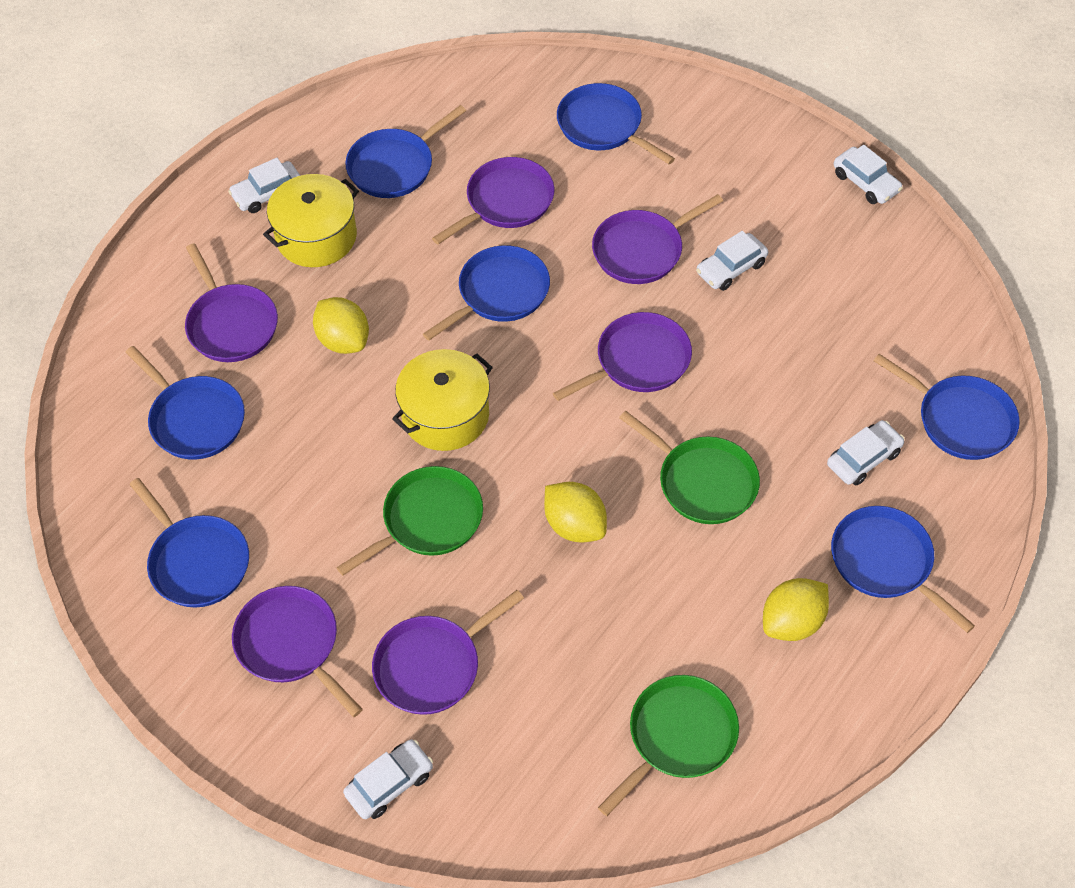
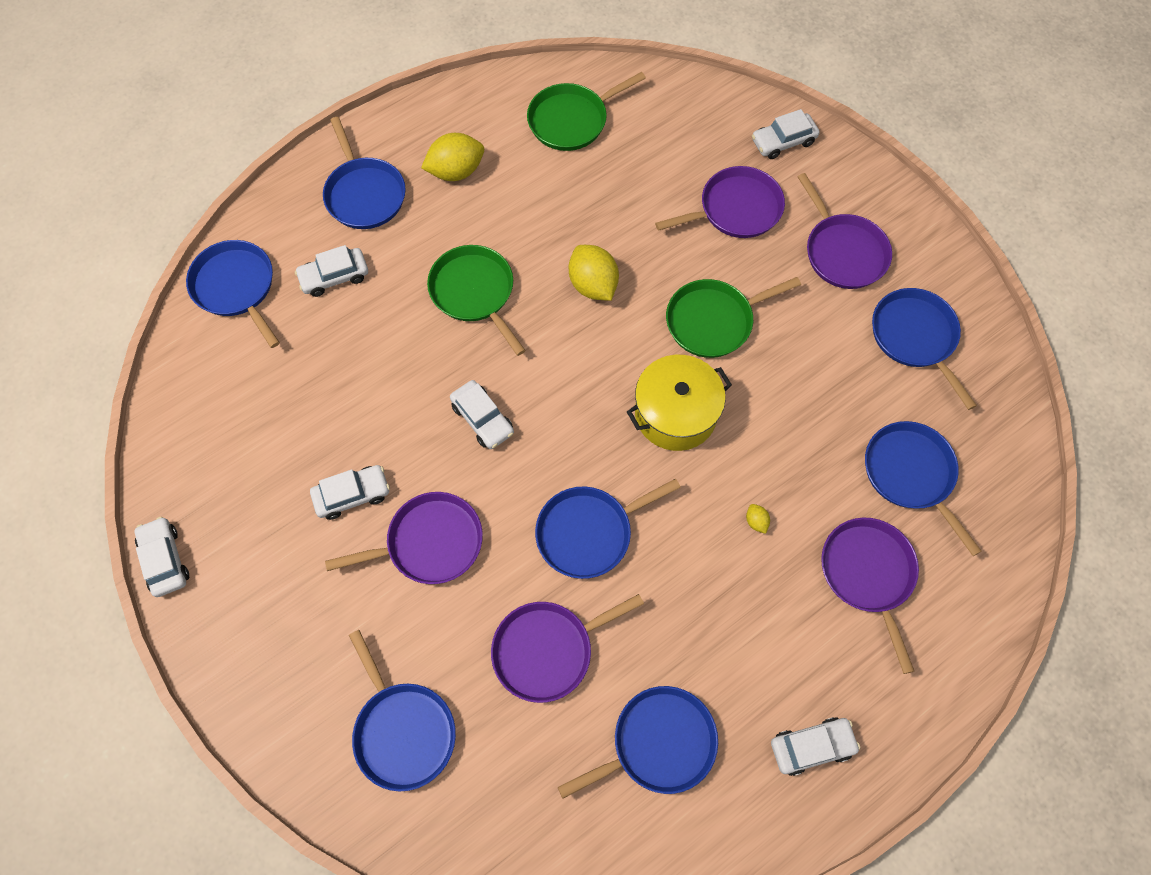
camera: 165 degrees left, 10 degrees up
(316, 237) = (764, 664): yellow pot -> none
(343, 340) = (756, 521): yellow lemon -> yellow lemon, size x0.43
(638, 361) = (482, 419): purple pan -> white car

